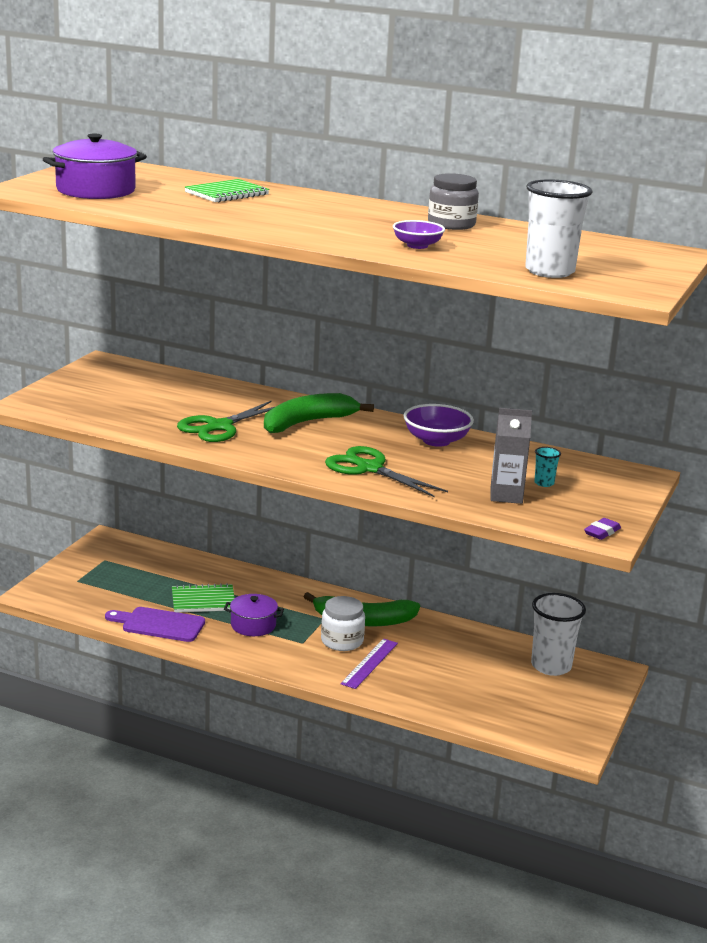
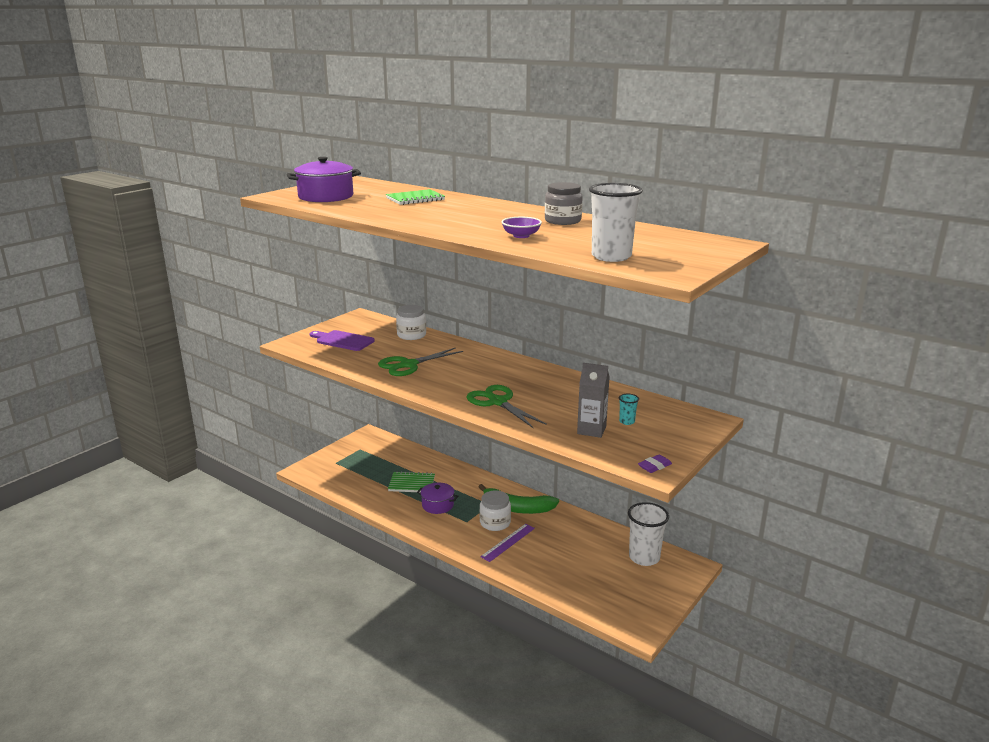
camera: 15 degrees right, 0 degrees up
(159, 624) = (374, 499): purple cutting board -> purple cutting board (343, 341)
(197, 386) = (411, 335): none -> white jar
(307, 422) = (472, 365): green banana -> none
(436, 440) = (560, 383): purple bowl -> none

